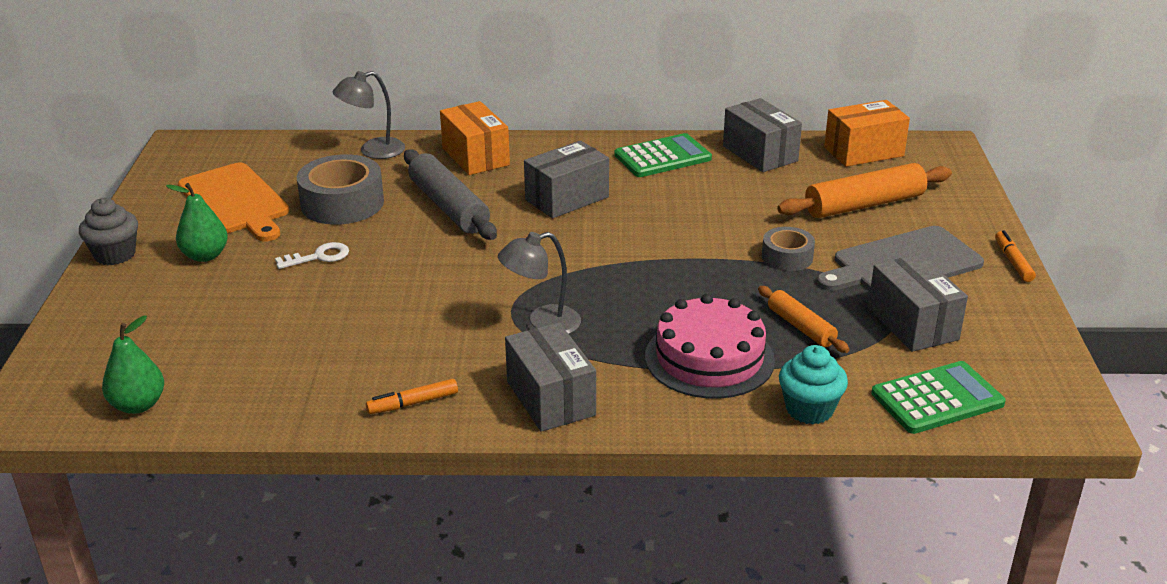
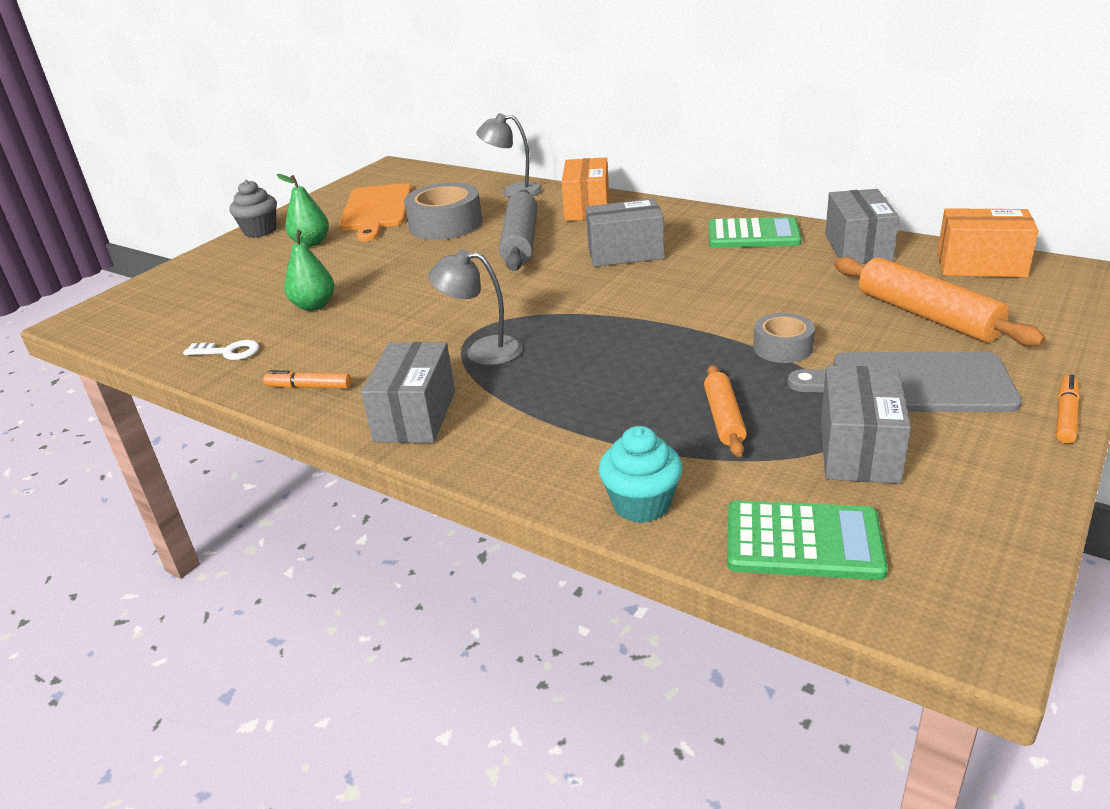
camera: 35 degrees right, 0 degrees up
(138, 405) = (143, 335): green pear -> green pear (314, 306)
(318, 257) = (382, 259): white key -> white key (228, 352)
(709, 358) = (596, 422): pink cake -> none
(864, 204) = (927, 315): orange rolling pin -> orange rolling pin turned 45 degrees clockwise

